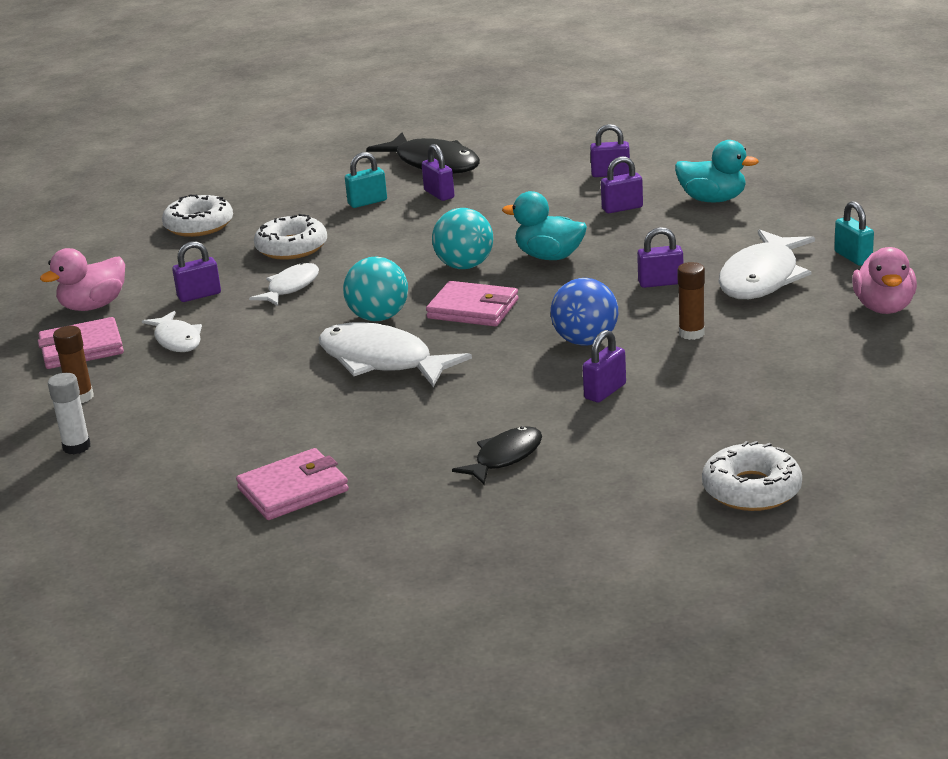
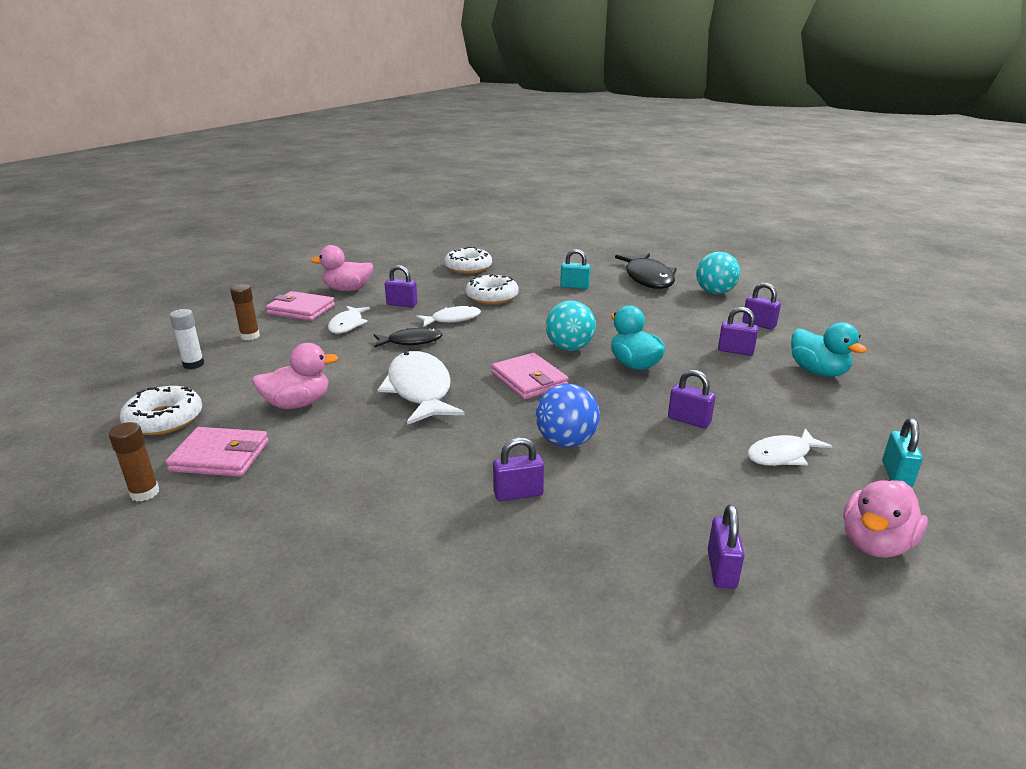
camera: 35 degrees right, 0 degrees up
(280, 424) = (298, 404): none -> pink duck
(378, 317) = (466, 359): turquoise ball -> turquoise ball (715, 292)
(439, 194) = (623, 297): purple padlock -> purple padlock (721, 569)
(505, 457) = (367, 511): black fish -> black fish (411, 341)
(691, 333) = (656, 477): brown glue stick -> brown glue stick (144, 493)
(751, 489) = (490, 685): white donut -> white donut (164, 419)
(762, 278) = (782, 455): white fish -> white fish, size x0.58

